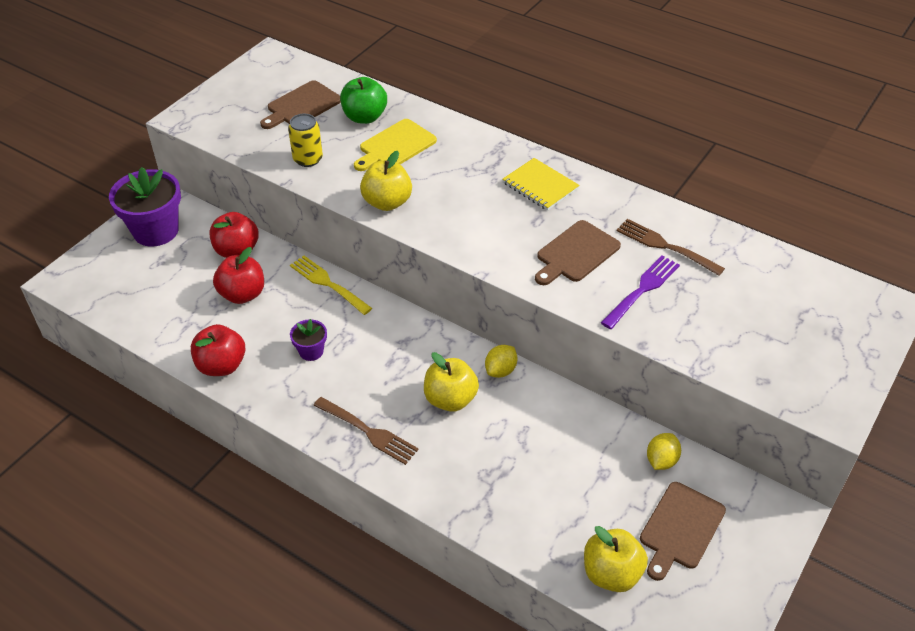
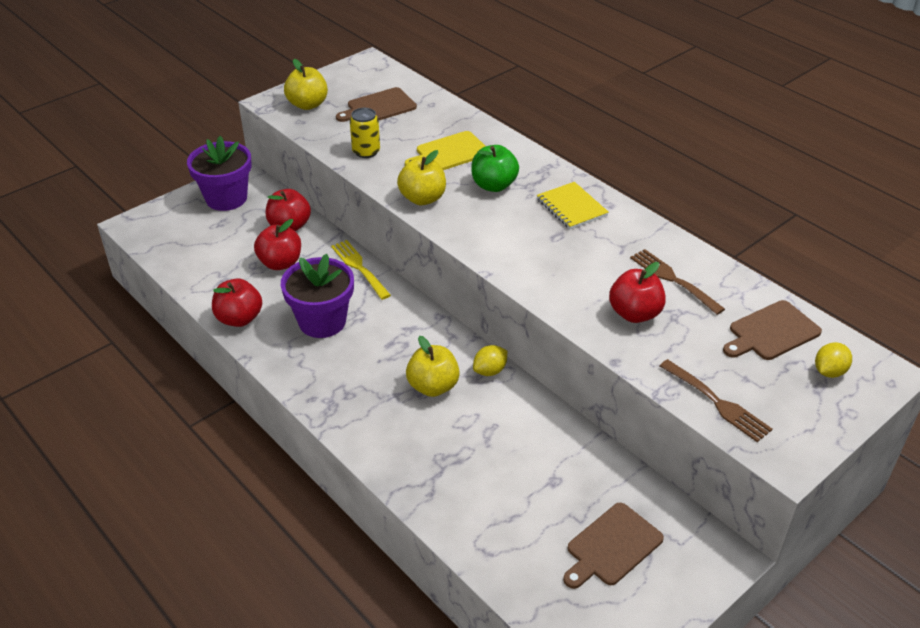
camera: 15 degrees right, 5 degrees down
(311, 351) = (322, 321): purple flower pot -> purple flower pot, size x2.06
(364, 117) = (431, 125): green apple -> green apple (494, 185)
(368, 432) = (347, 399): brown fork -> brown fork (717, 402)
(576, 253) = (582, 271): brown cutting board -> brown cutting board (771, 332)
(611, 573) = (528, 571): yellow apple -> yellow apple (307, 104)
(642, 290) = (634, 314): purple fork -> red apple
(661, 460) = (616, 481): yellow lemon -> yellow lemon (829, 371)

